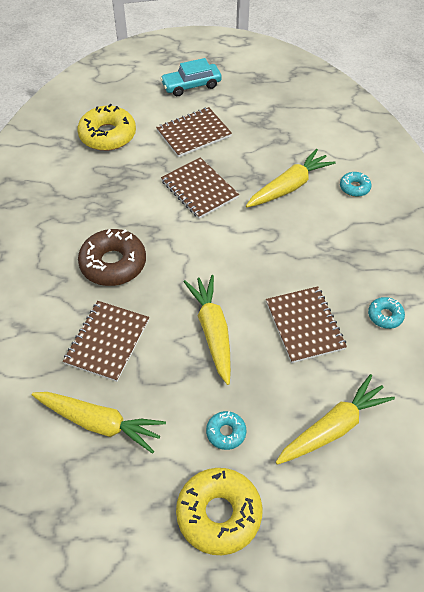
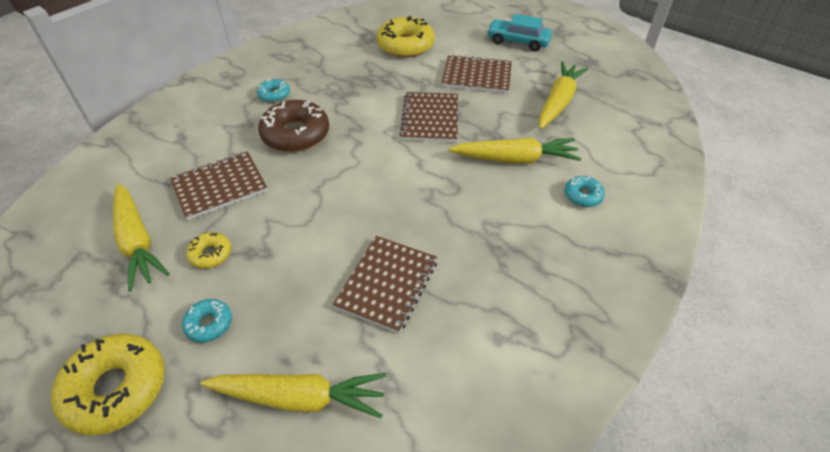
camera: 40 degrees right, 5 degrees down
(166, 391) = (210, 254): none -> yellow donut
(212, 331) = (303, 233): yellow carrot -> yellow carrot (558, 102)
(385, 316) = (478, 332): turquoise donut -> turquoise donut (274, 95)

